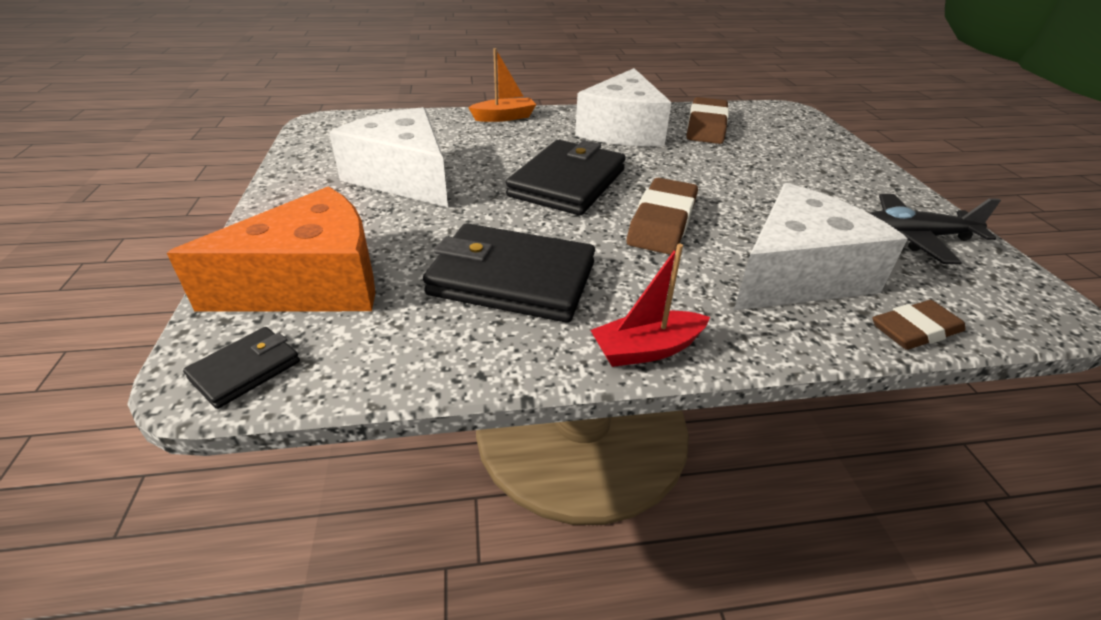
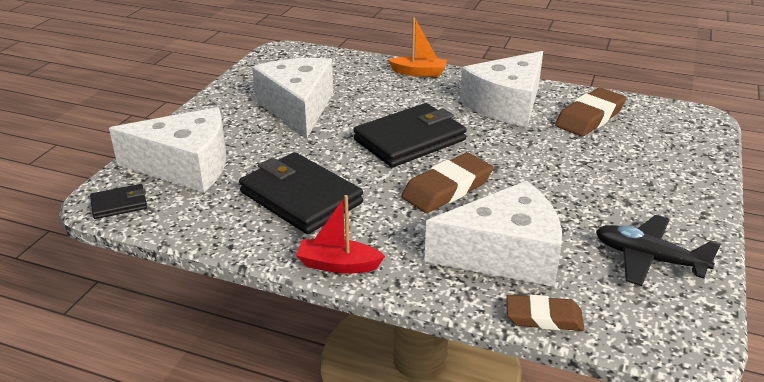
camera: 30 degrees right, 5 degrees down
(312, 283) = (186, 166): orange cheese -> white cheese

